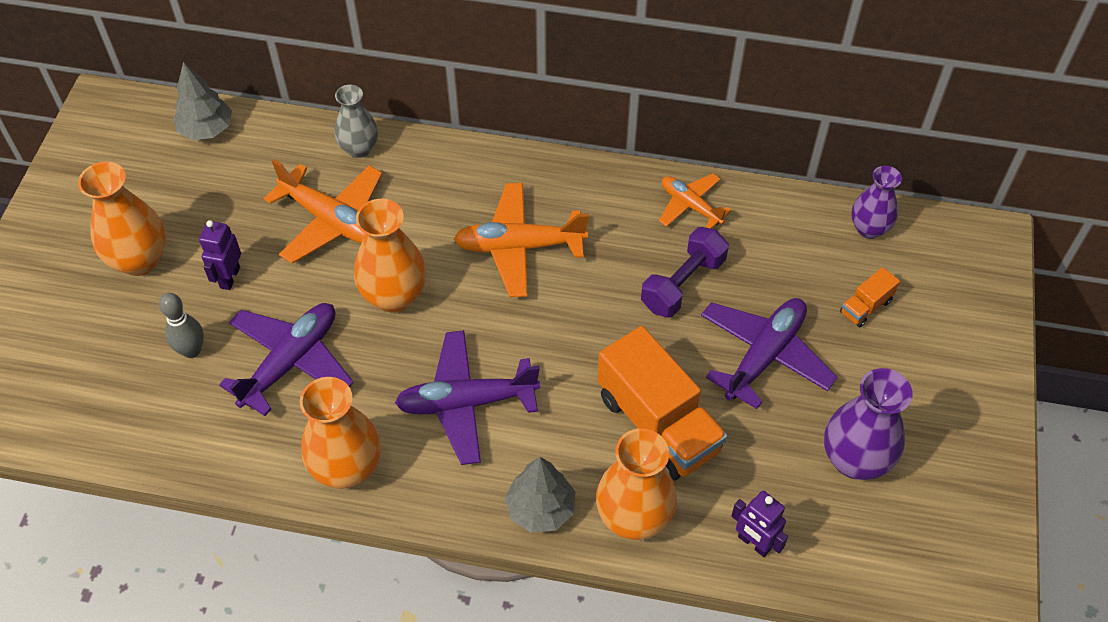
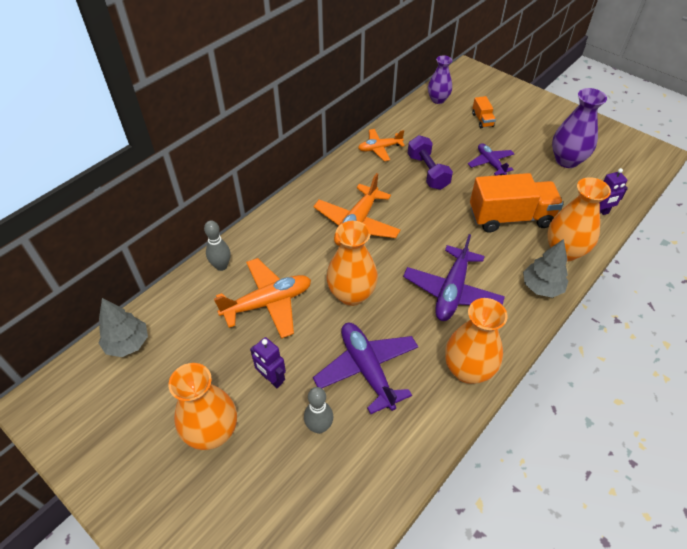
camera: 60 degrees left, 5 degrees down
(359, 148) = (221, 266): grey vase -> grey bowling pin
(764, 356) = (490, 163): purple plane -> purple plane, size x0.61

